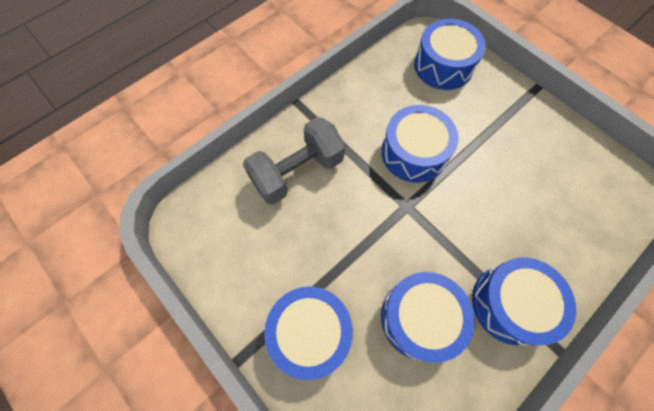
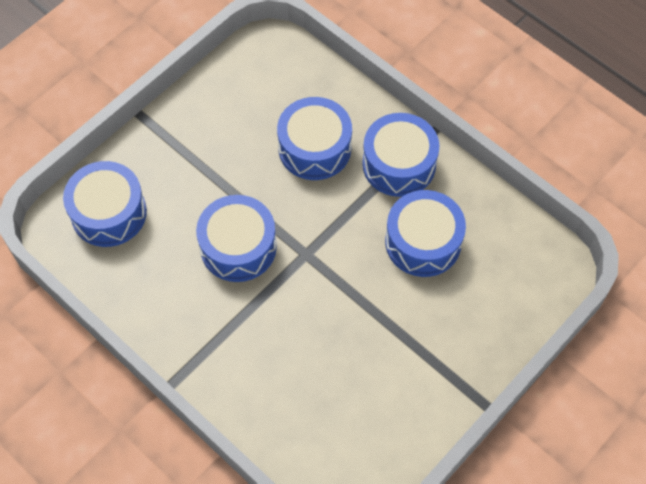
camera: 95 degrees left, 5 degrees down
(297, 172) = (272, 373): grey dumbbell -> none
(310, 332) = (451, 340): blue drum -> blue drum (314, 148)

